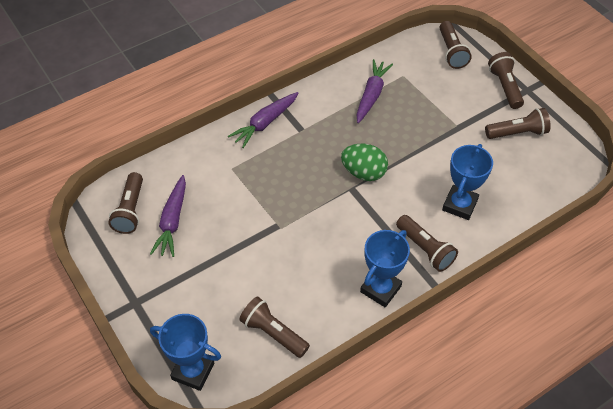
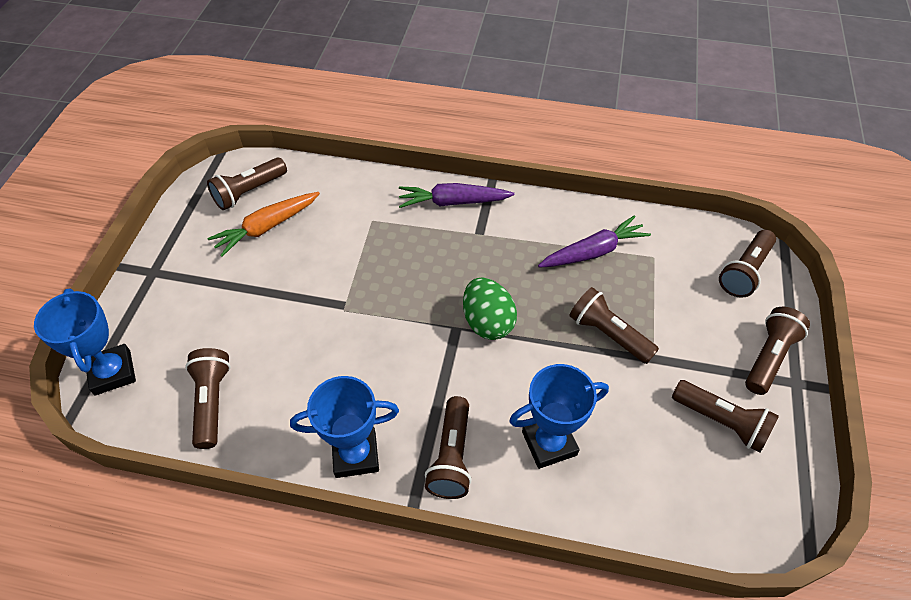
camera: 45 degrees right, 0 degrees up
(172, 221) = (267, 227): purple carrot -> orange carrot
(426, 132) = (608, 334): none -> brown flashlight

